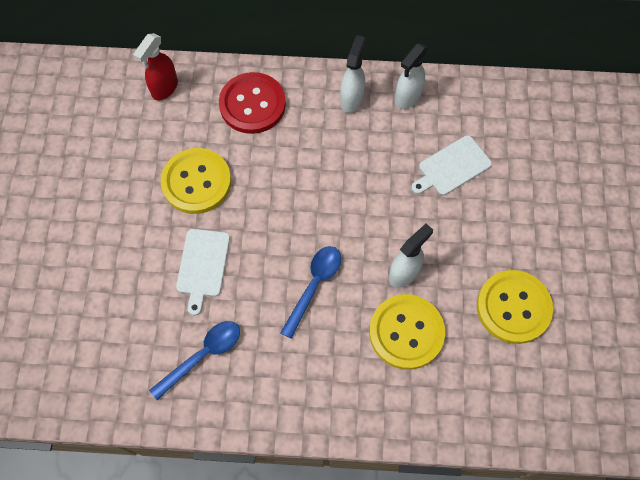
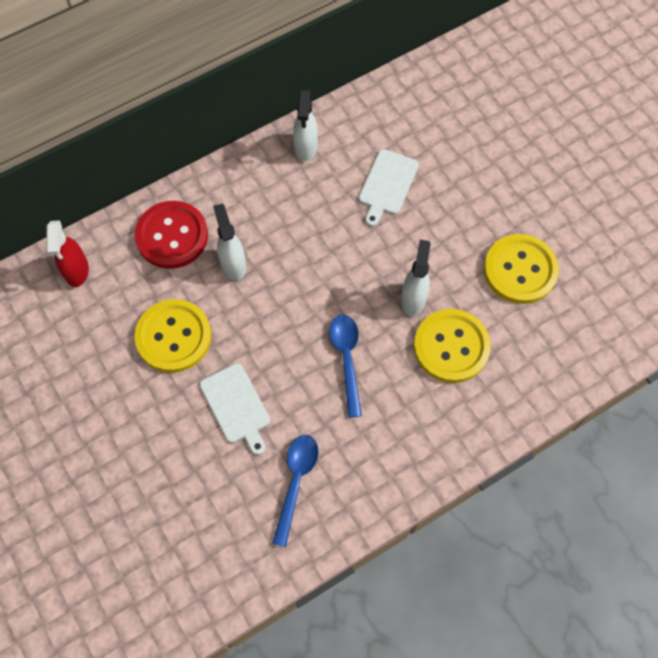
camera: 35 degrees left, 0 degrees up
(351, 99) = (258, 177): white spray bottle -> white spray bottle (233, 264)

